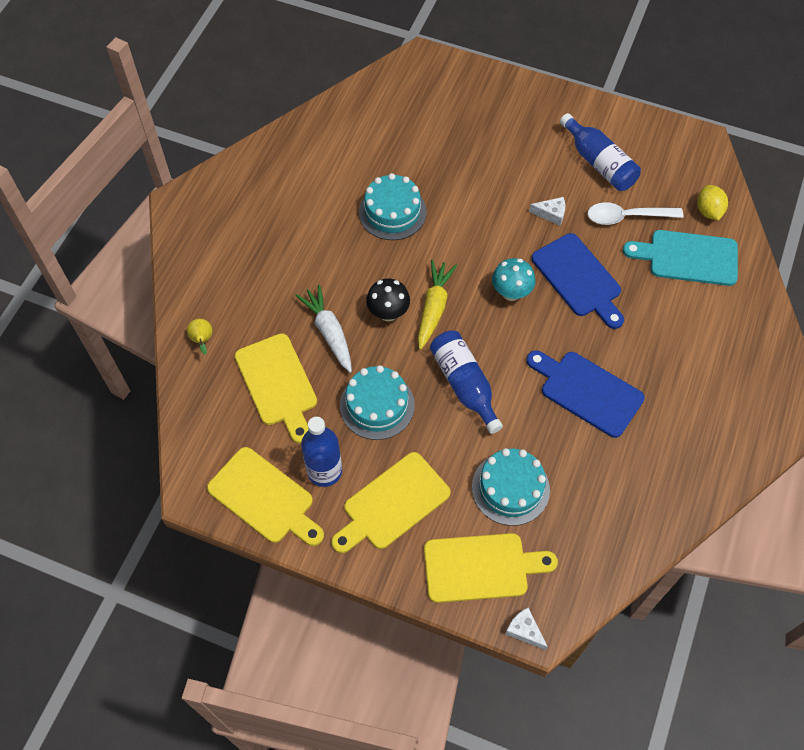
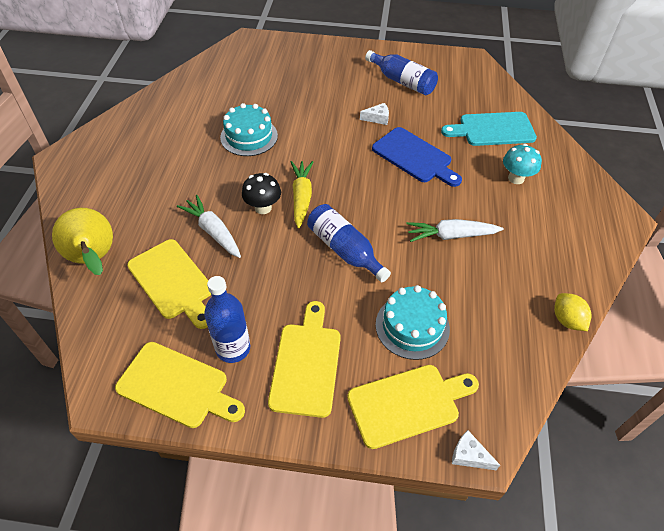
camera: 15 degrees left, 10 degrees down
(202, 340) = (94, 259): yellow pear -> yellow pear, size x2.32
(377, 405) = (270, 281): turquoise cake -> none
(392, 504) = (306, 364): yellow cutting board -> yellow cutting board turned 150 degrees clockwise
(511, 293) = (363, 175): turquoise mushroom -> turquoise mushroom (516, 178)
(587, 391) = (451, 235): blue cutting board -> white carrot
(627, 217) = (436, 111): white spoon -> none
(708, 211) = (495, 98): yellow lemon -> yellow lemon (567, 320)

